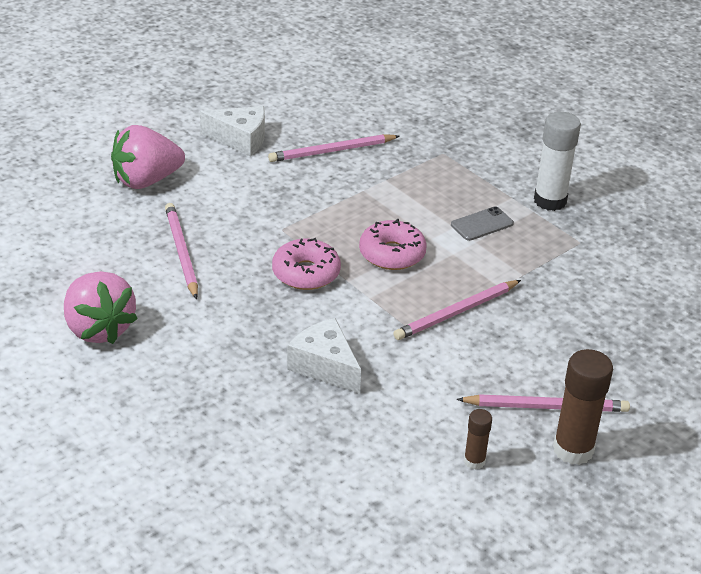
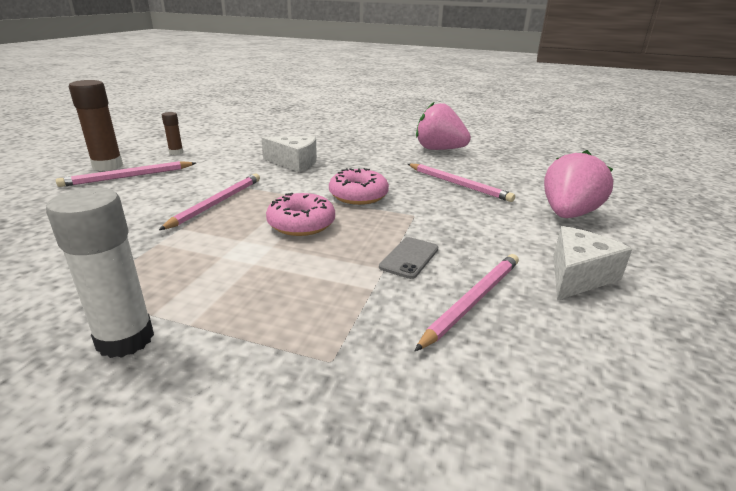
camera: 150 degrees right, 10 degrees down
(240, 139) = (578, 276): white cheese -> white cheese turned 150 degrees clockwise
(482, 224) = (221, 276): grey phone -> grey phone (409, 258)

